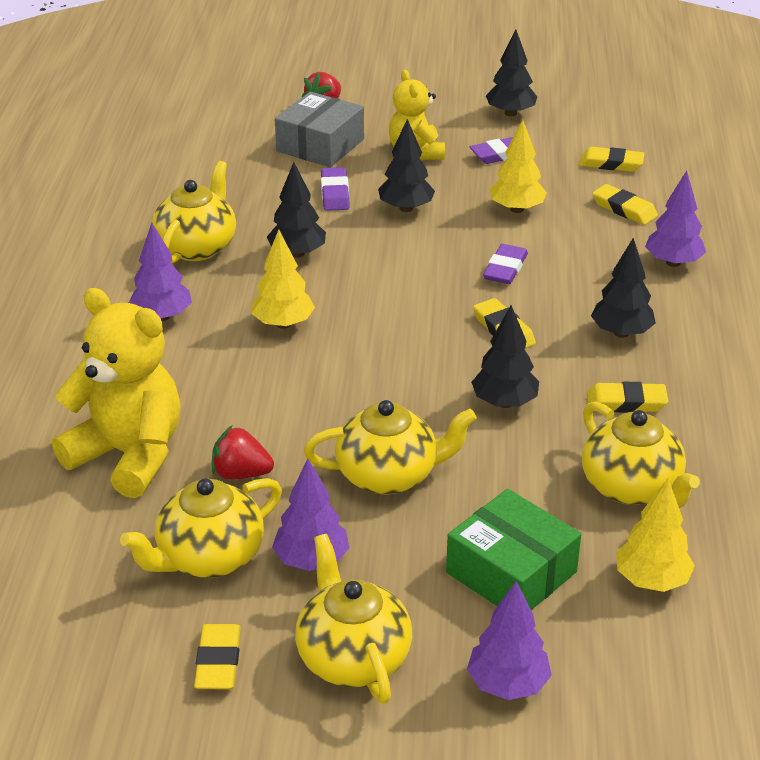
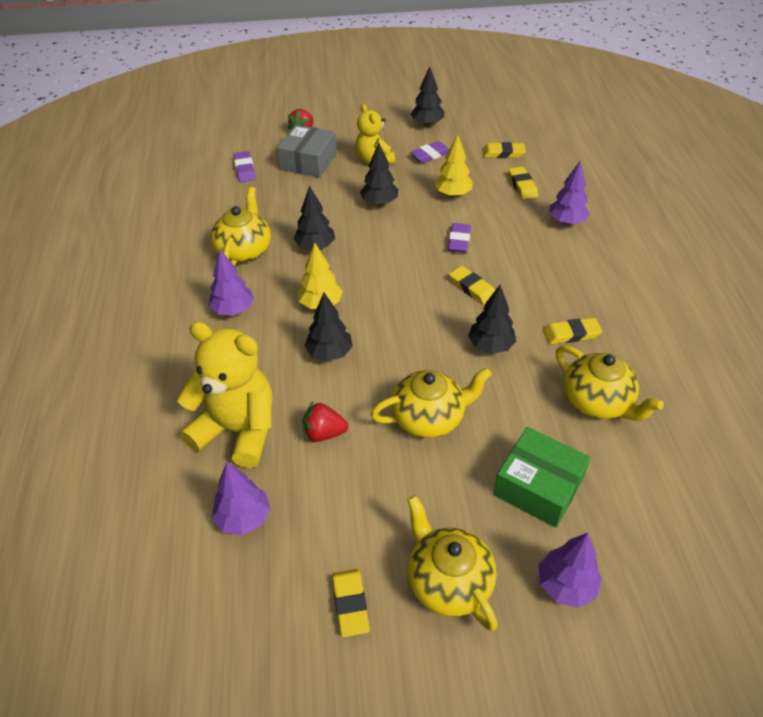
camera: 10 degrees left, 10 degrees up
(208, 557) = (319, 511): yellow teapot -> none
(311, 560) = (395, 500): purple tree -> purple tree (244, 518)
(335, 193) = (328, 197): purple eraser -> purple eraser (245, 169)
(621, 333) = (550, 280): black tree -> black tree (329, 353)
(624, 209) = (522, 185): yellow eraser -> yellow eraser turned 45 degrees clockwise
(651, 580) = (635, 477): yellow tree -> none

